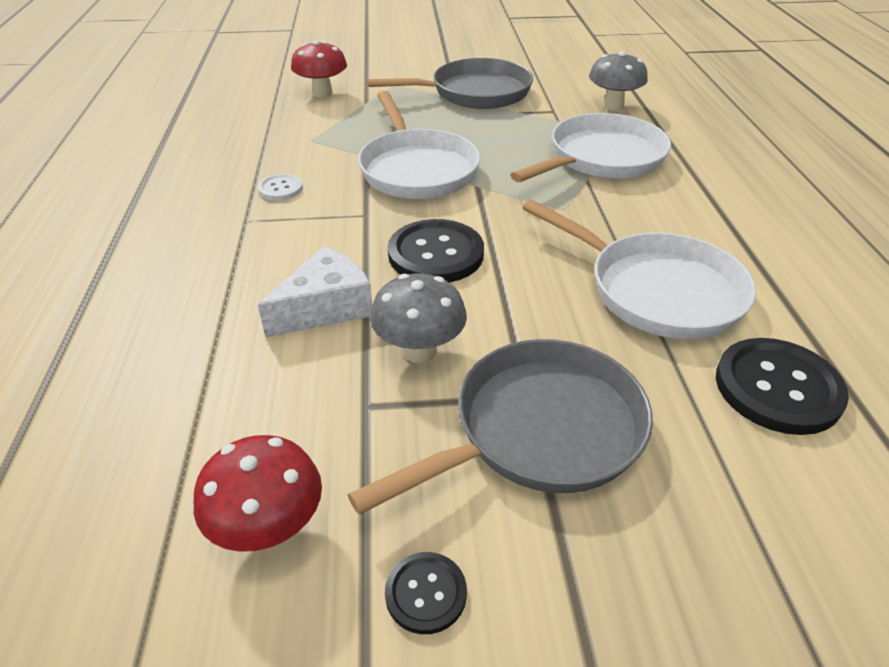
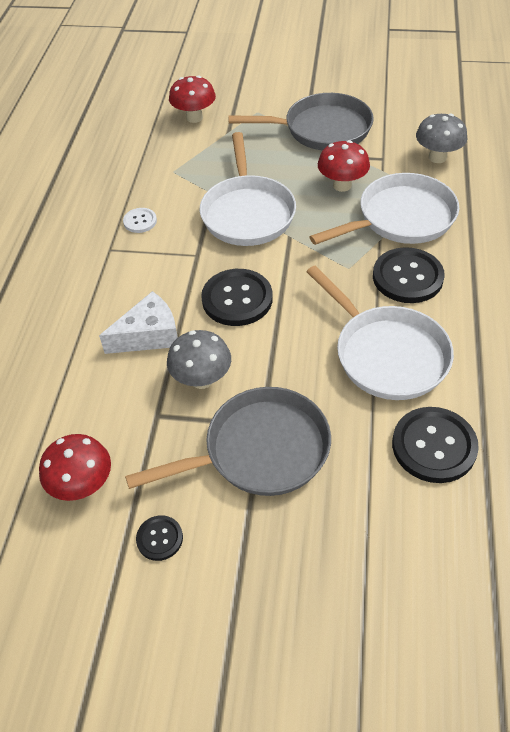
camera: 15 degrees right, 10 degrees up
(519, 136) = (342, 185): none -> red mushroom
(639, 210) = (407, 277): none -> black button

